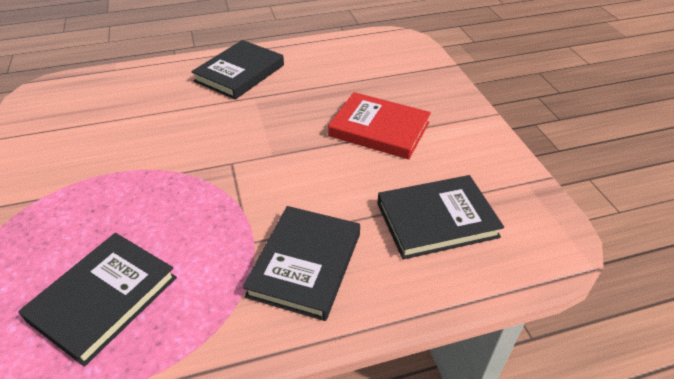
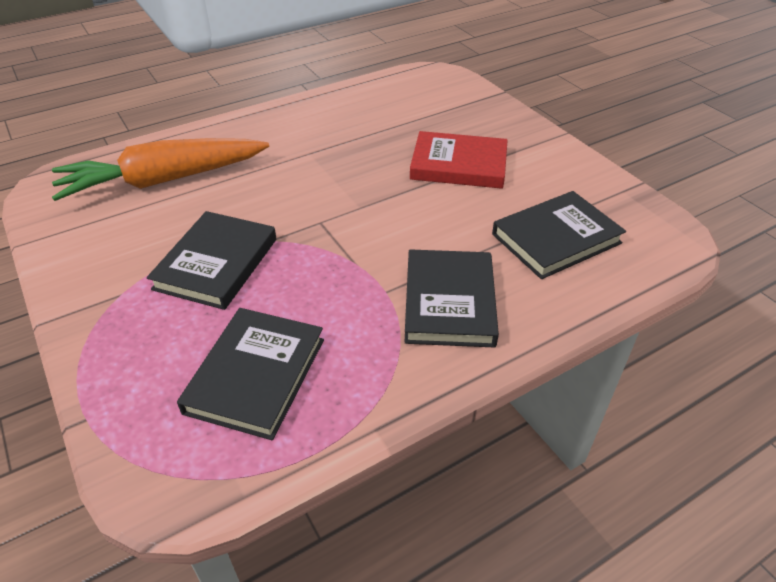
camera: 15 degrees left, 0 degrees up
(125, 103) = (163, 180): none -> orange carrot
(240, 73) = (279, 131): black book -> black book (216, 264)

